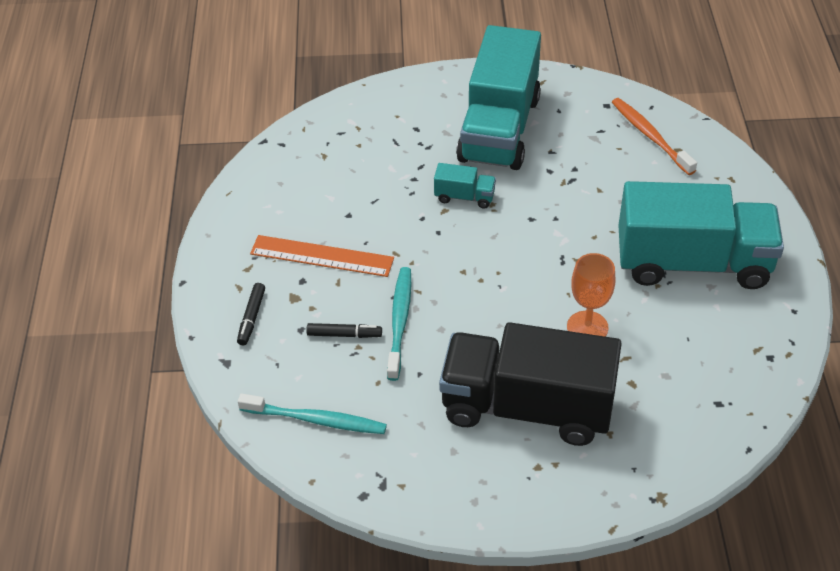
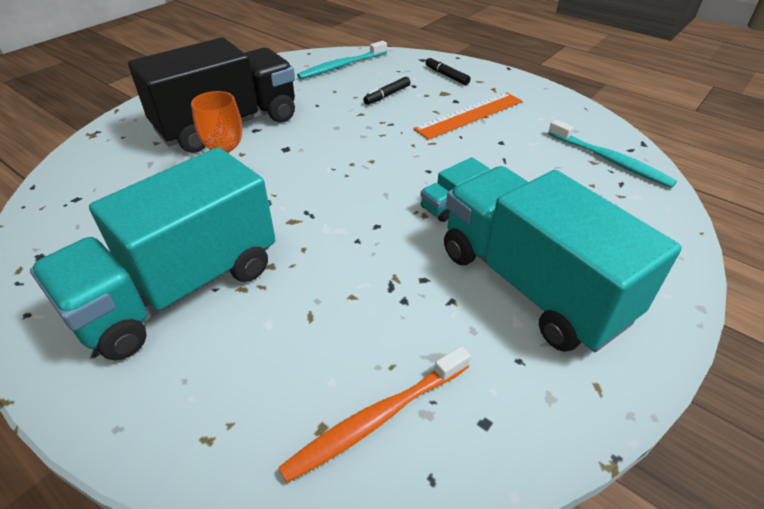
camera: 130 degrees right, 5 degrees down
(400, 321) = (367, 116): turquoise toothbrush -> turquoise toothbrush (610, 160)
(650, 136) = (376, 419): orange toothbrush -> orange toothbrush turned 135 degrees clockwise

